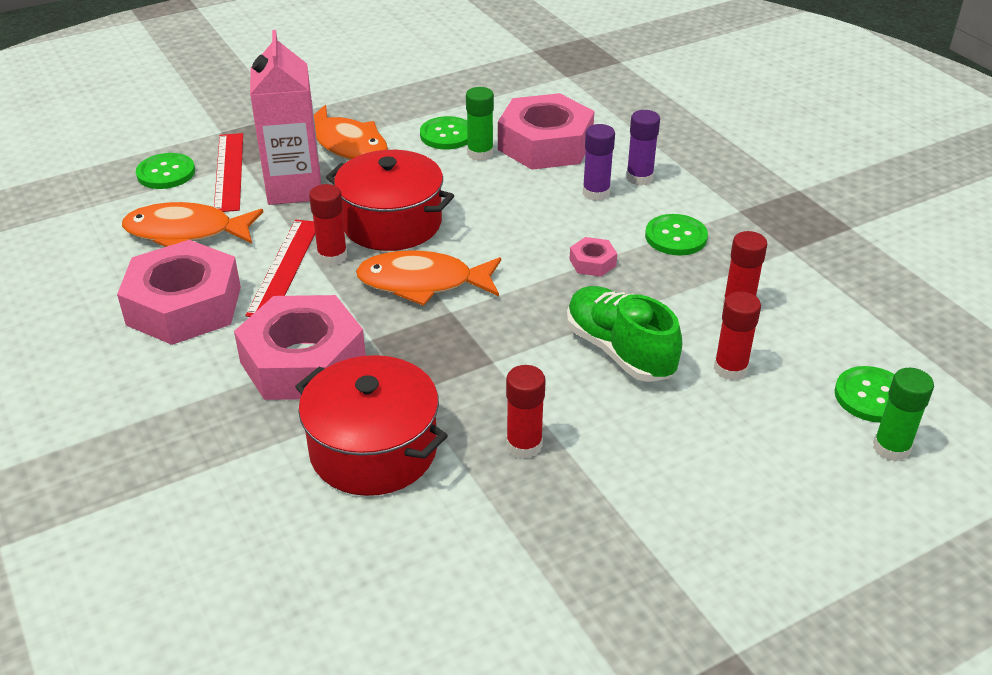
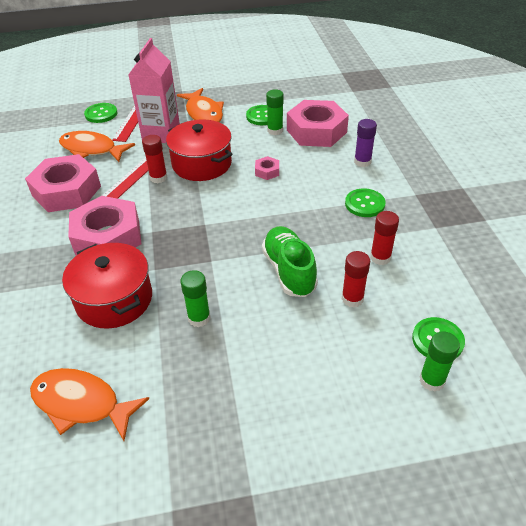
camera: 20 degrees right, 5 degrees up
(423, 283) = (198, 203): orange fish -> orange fish (81, 403)
(524, 445) = (199, 318): red glue stick -> green glue stick
(592, 262) = (304, 210): pink nut -> pink nut (267, 171)
(596, 193) = (330, 167): purple glue stick -> none

